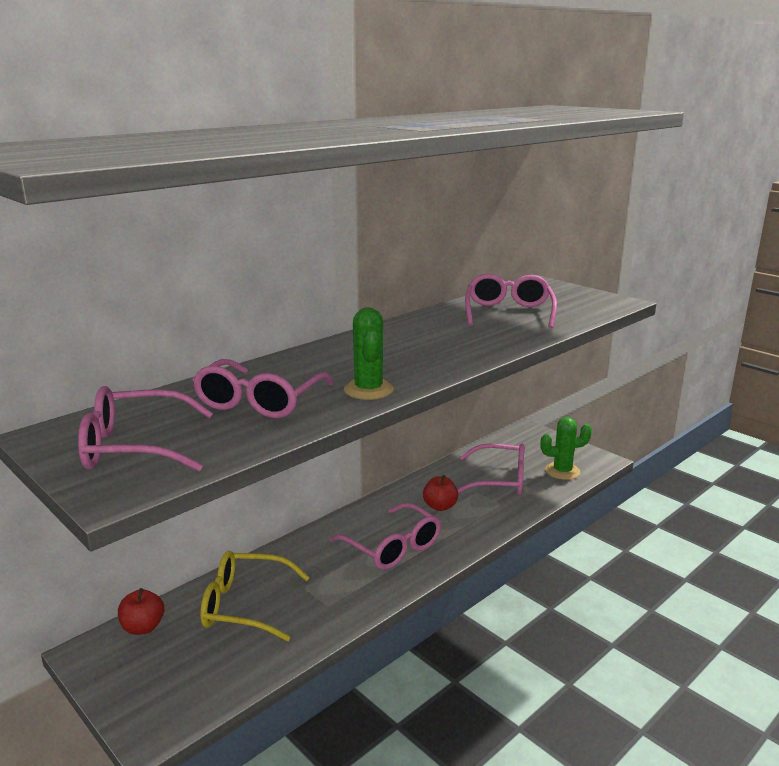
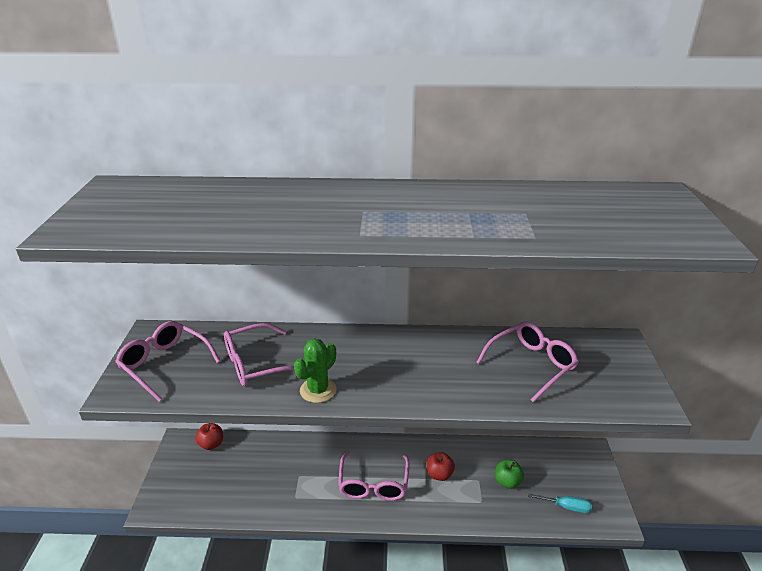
camera: 45 degrees right, 10 degrees up
(244, 605) = (261, 465): yellow glasses -> none
(500, 480) = (507, 482): pink glasses -> green apple
(562, 471) = (566, 507): green cactus -> turquoise screwdriver

